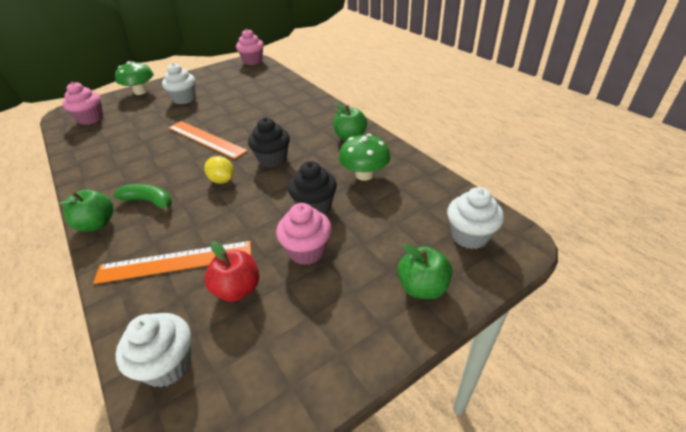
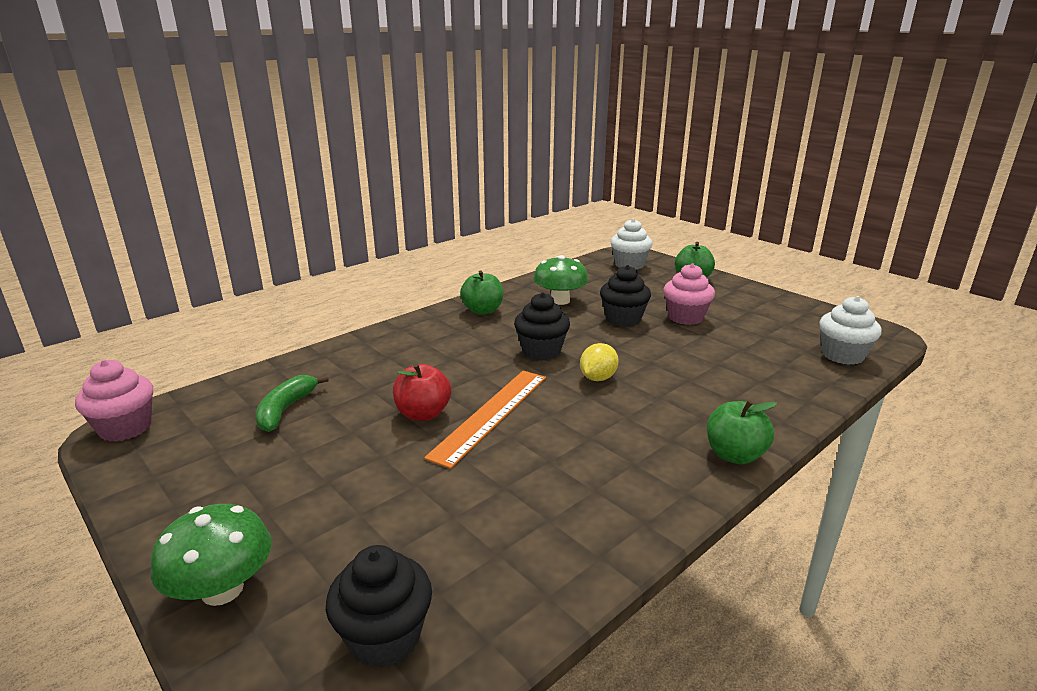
camera: 100 degrees left, 15 degrees down
(91, 119) = (385, 637): pink cupcake -> black cupcake
(150, 202) = (666, 423): green banana -> green banana (286, 410)
(175, 262) = (747, 377): orange ruler -> none
(184, 99) = (311, 484): white cupcake -> none
(237, 289) = (751, 340): red apple -> red apple (423, 414)

